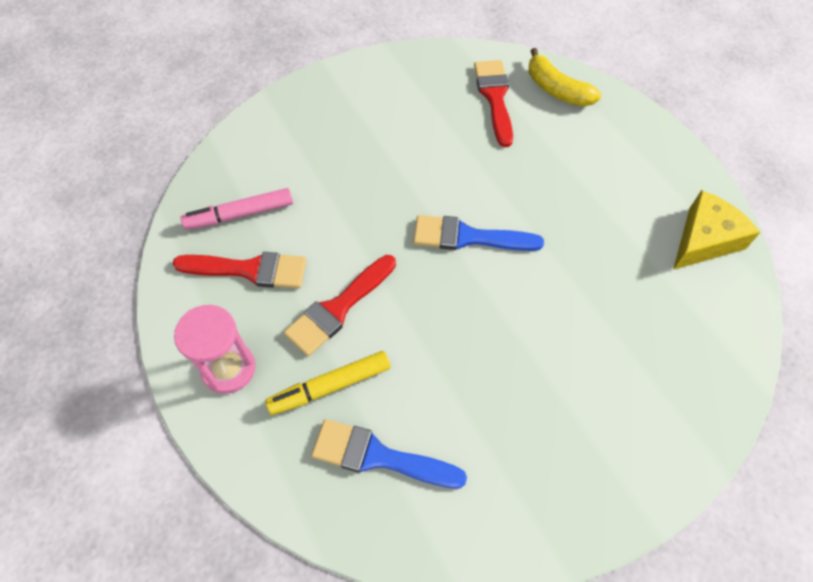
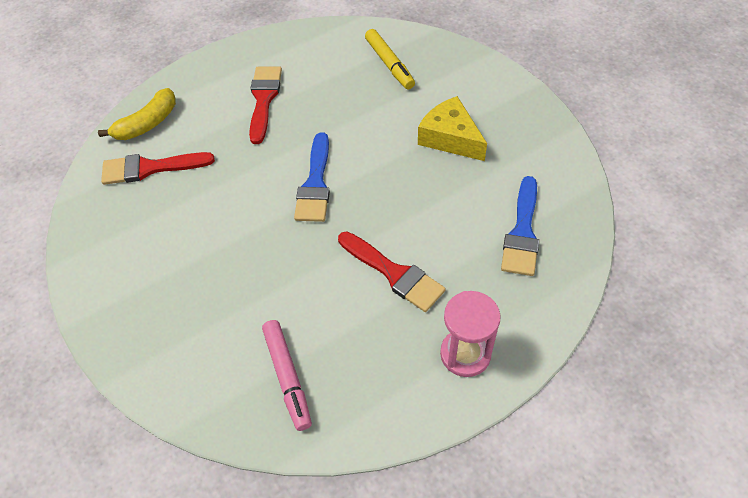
camera: 90 degrees left, 5 degrees down
(249, 270) = (357, 355): red brush -> red brush (264, 99)
(330, 386) = (470, 271): yellow marker -> yellow marker (389, 64)
(704, 240) = (316, 45): yellow cheese -> yellow cheese (450, 138)

